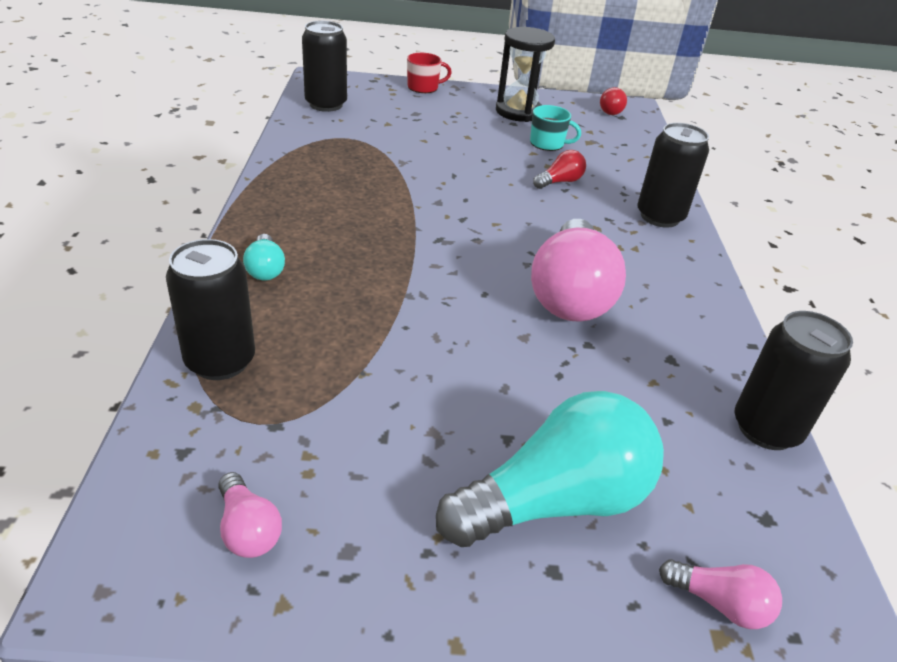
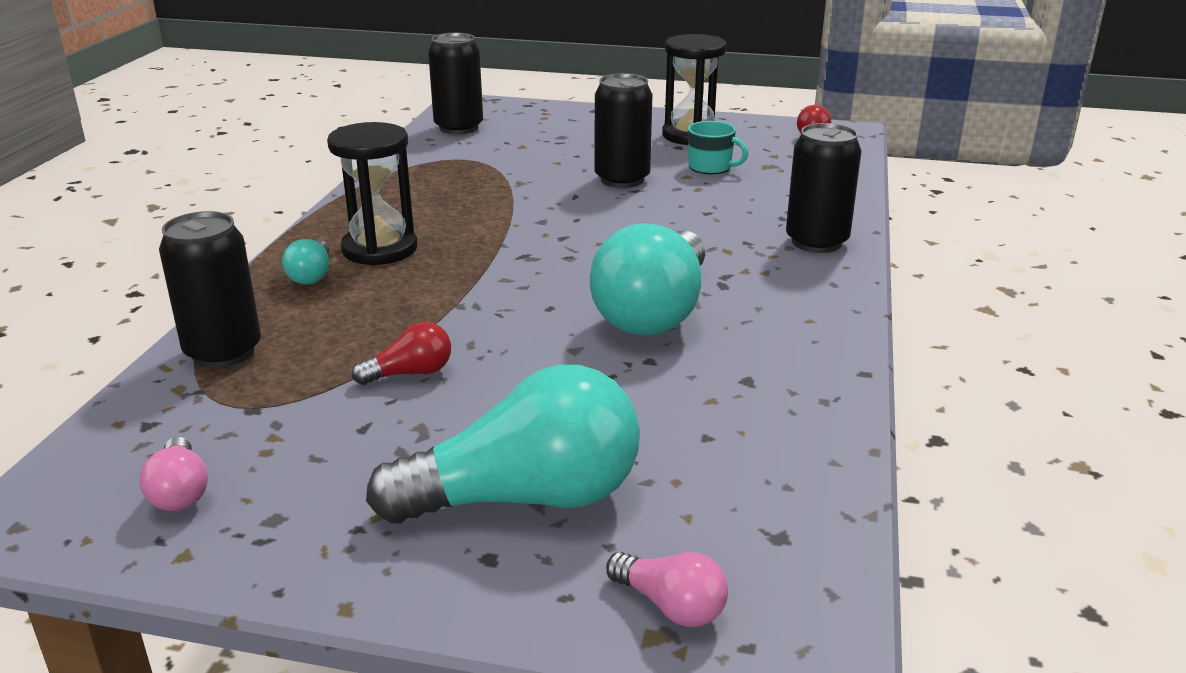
camera: 15 degrees right, 10 degrees down
(314, 237) = (380, 249): none -> black hourglass
(423, 87) = (585, 111): red mug -> none
(560, 182) = (704, 205): red light bulb -> red light bulb (410, 373)
(570, 294) = (654, 312): pink light bulb -> turquoise light bulb
(766, 429) = (831, 453): black can -> black can (622, 179)

